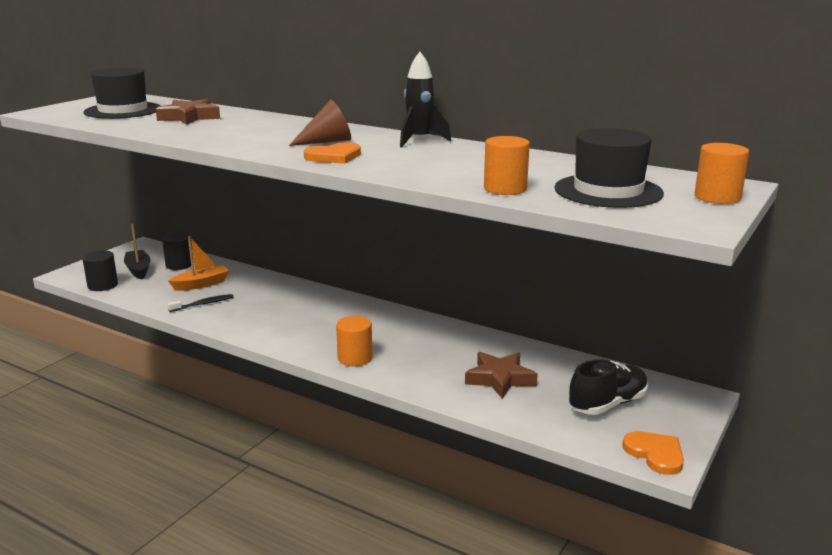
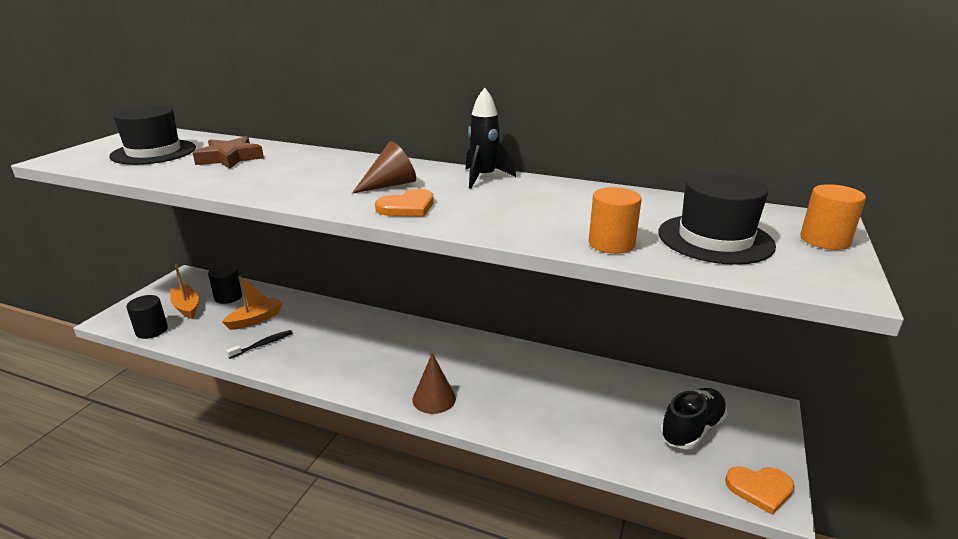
camera: 10 degrees left, 5 degrees up
(138, 270) = (186, 307): black boat -> orange boat
(355, 358) = (434, 399): orange cylinder -> brown cone
(500, 379) = (581, 409): brown star -> none
(655, 454) = (760, 489): orange heart -> orange heart turned 135 degrees clockwise

